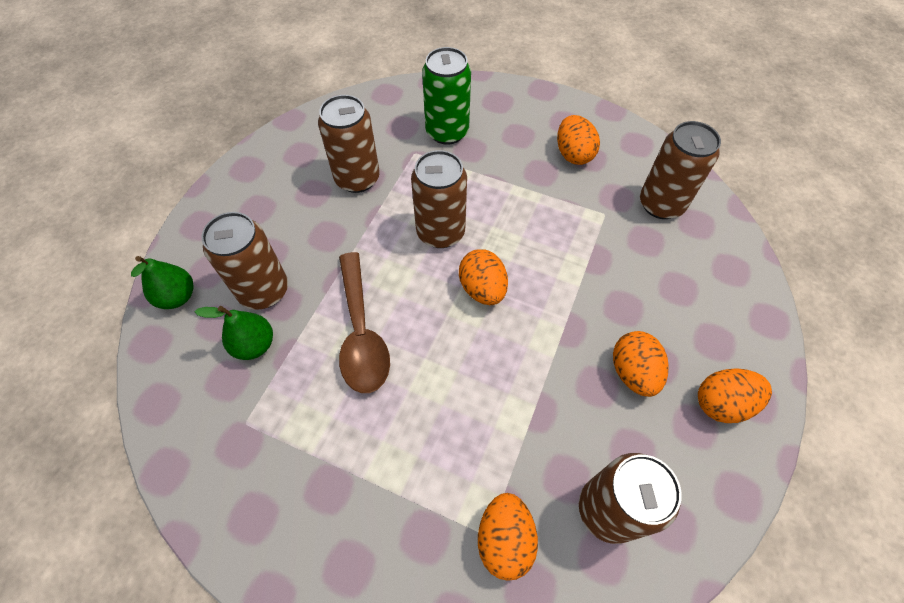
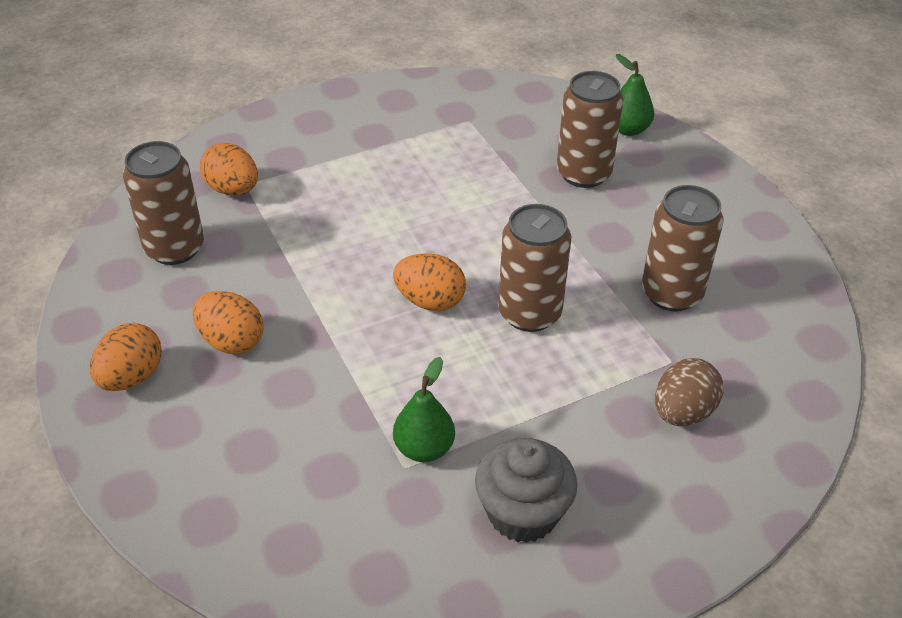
camera: 130 degrees right, 15 degrees down
(254, 345) = (532, 148): green pear -> green pear (424, 448)
(361, 332) = (476, 205): brown spoon -> none
(447, 132) = (682, 412): green can -> brown egg
(573, 154) = (522, 513): orange egg -> grey cupcake
(661, 204) = (355, 536): brown can -> none

